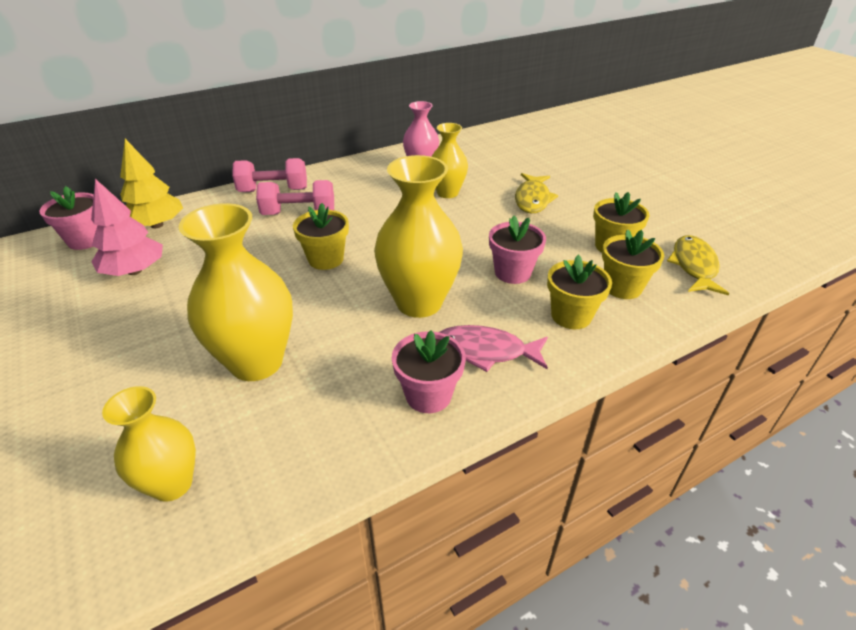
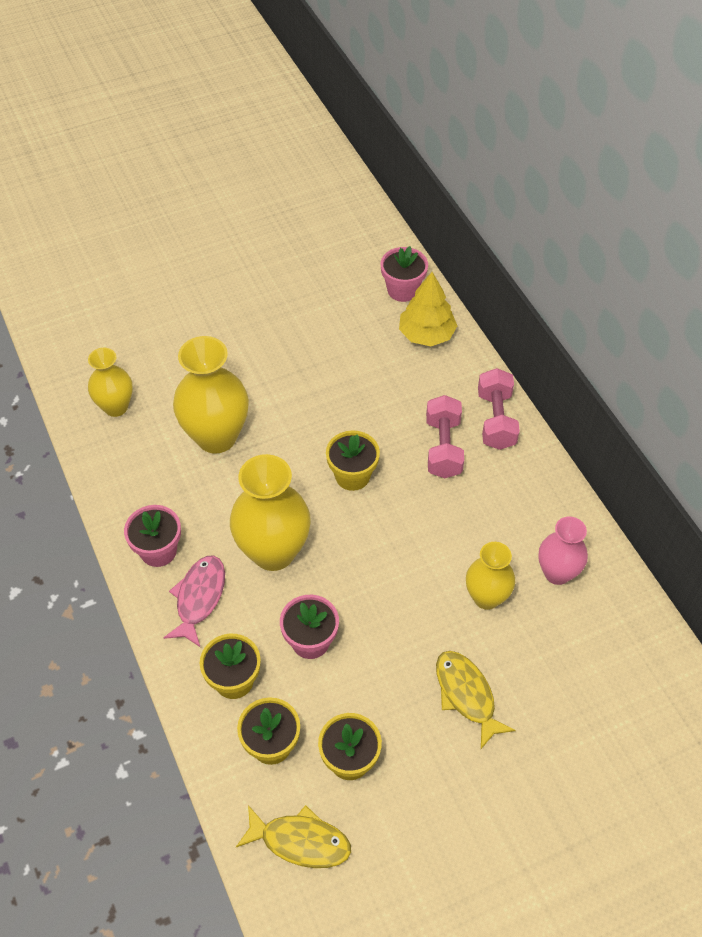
camera: 95 degrees right, 15 degrees up
(135, 271) = (349, 336): pink tree -> none
(532, 199) = (466, 695): yellow fish -> yellow fish turned 45 degrees clockwise

